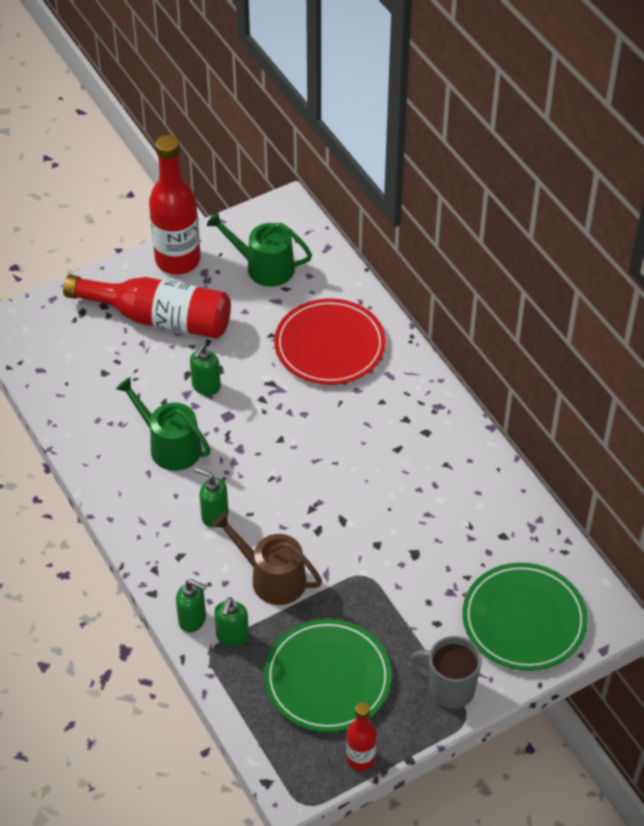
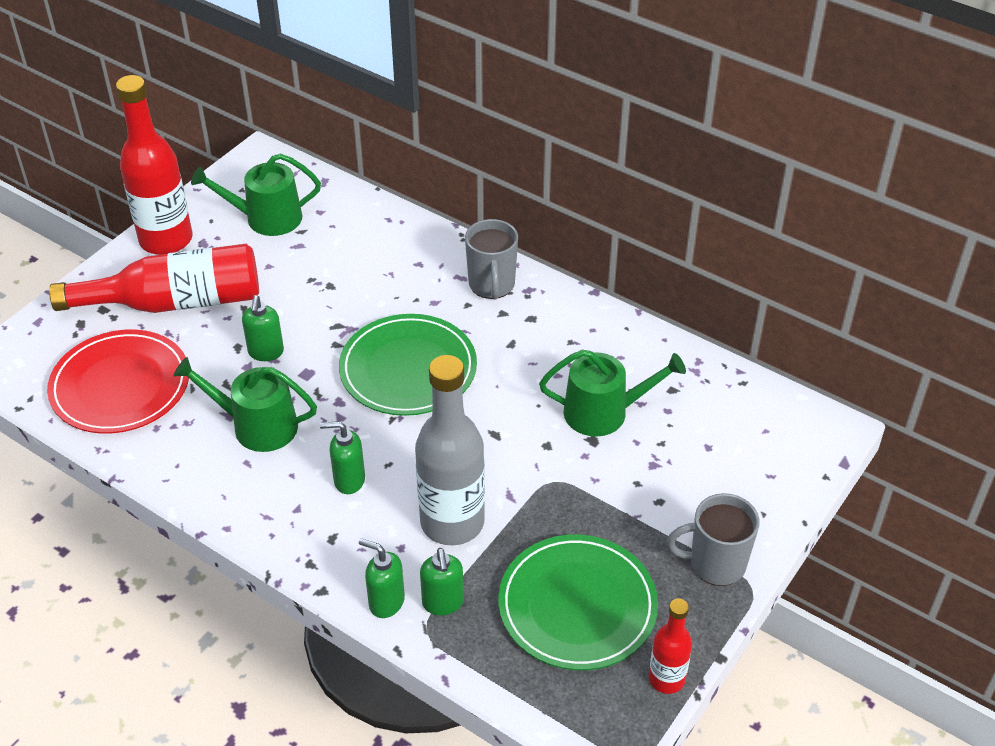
camera: 25 degrees left, 5 degrees down
(192, 620) = (386, 602): green soap dispenser -> green soap dispenser turned 150 degrees counterclockwise
(272, 578) = (452, 522): brown watering can -> grey bottle
(329, 345) = (380, 269): red plate -> red plate (120, 386)
(410, 391) = (491, 285): none -> grey mug
(437, 534) = (604, 412): none -> green watering can
(524, 620) = (746, 463): green plate -> green plate (408, 369)

